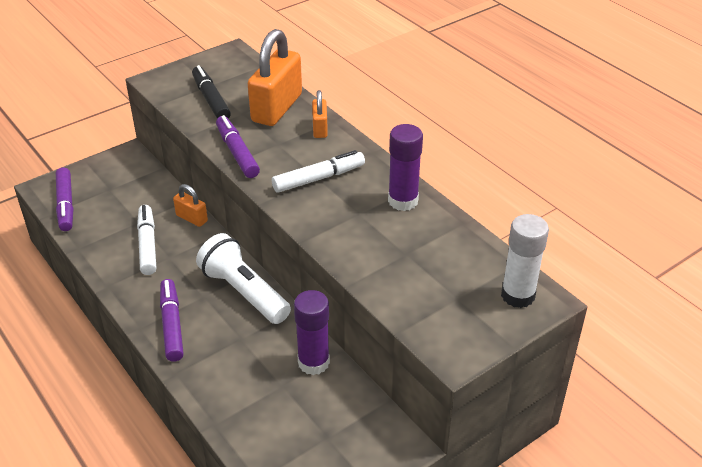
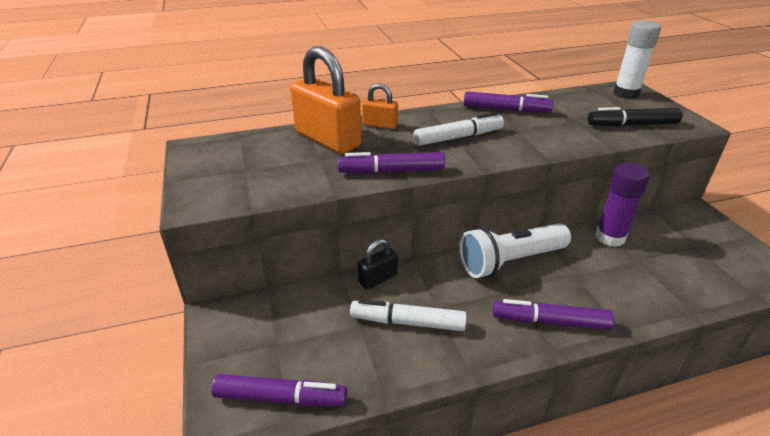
camera: 70 degrees left, 5 degrees down
(192, 218) = (378, 279): orange padlock -> black padlock
(211, 99) = (276, 172): black marker -> black marker (632, 125)
(319, 178) = (458, 137): white marker -> white marker turned 75 degrees clockwise
(403, 201) = (506, 110): purple glue stick -> purple marker

